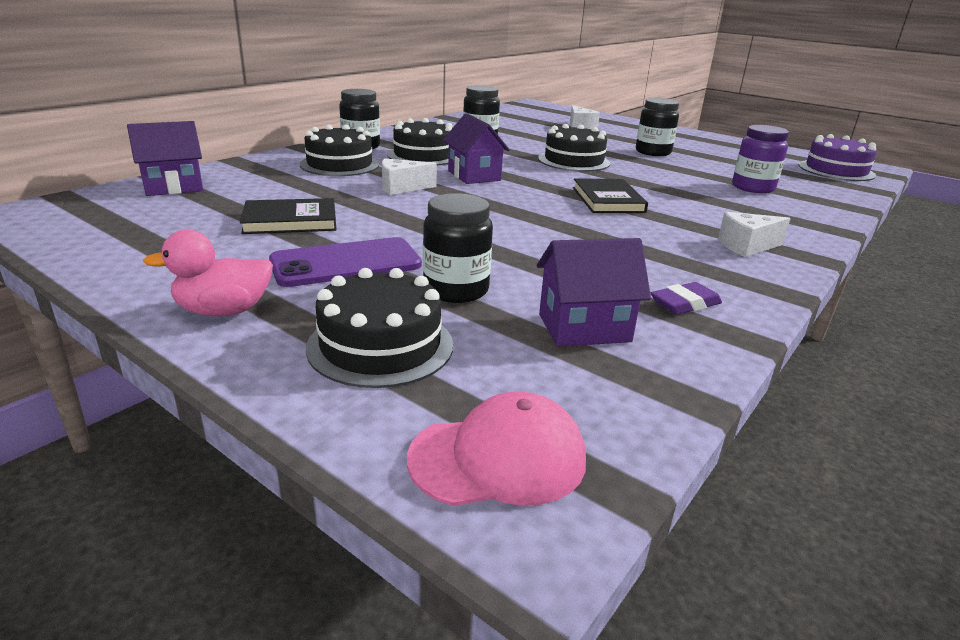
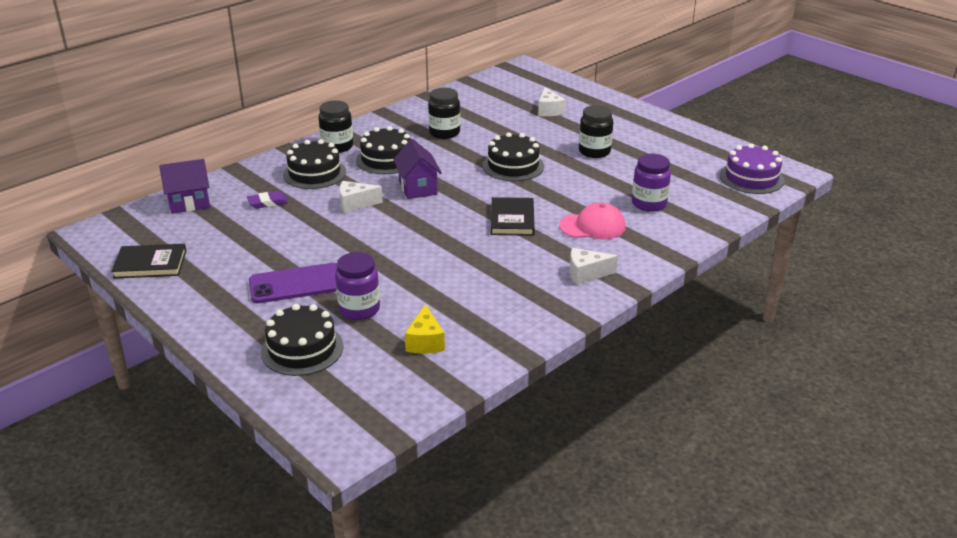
camera: 10 degrees right, 5 degrees up
(224, 311) = (219, 321): pink duck -> none
(290, 221) = (267, 241): black book -> black book (150, 264)
(456, 290) = (359, 309): black jar -> purple jar
(498, 458) = (341, 417): pink cap -> pink cap (592, 226)
(584, 328) = (425, 342): purple house -> yellow cheese
(685, 304) = (501, 325): purple eraser -> purple eraser (268, 203)

